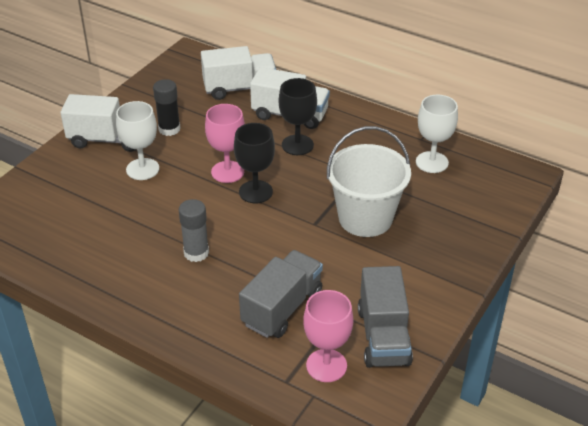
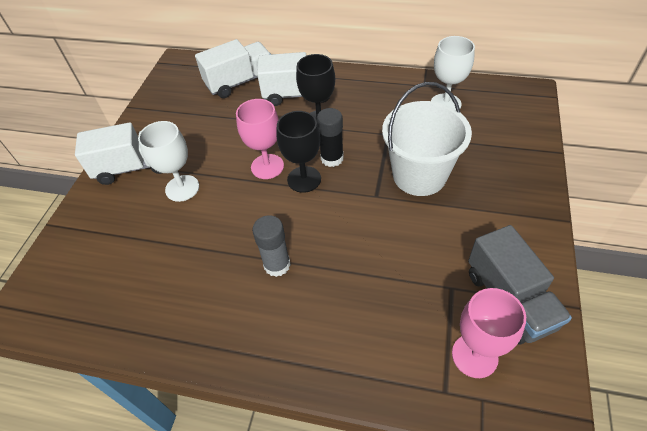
camera: 15 degrees left, 10 degrees up
(169, 129) = (191, 139): black glue stick -> black glue stick (332, 158)
(282, 308) = (394, 301): grey truck -> none

